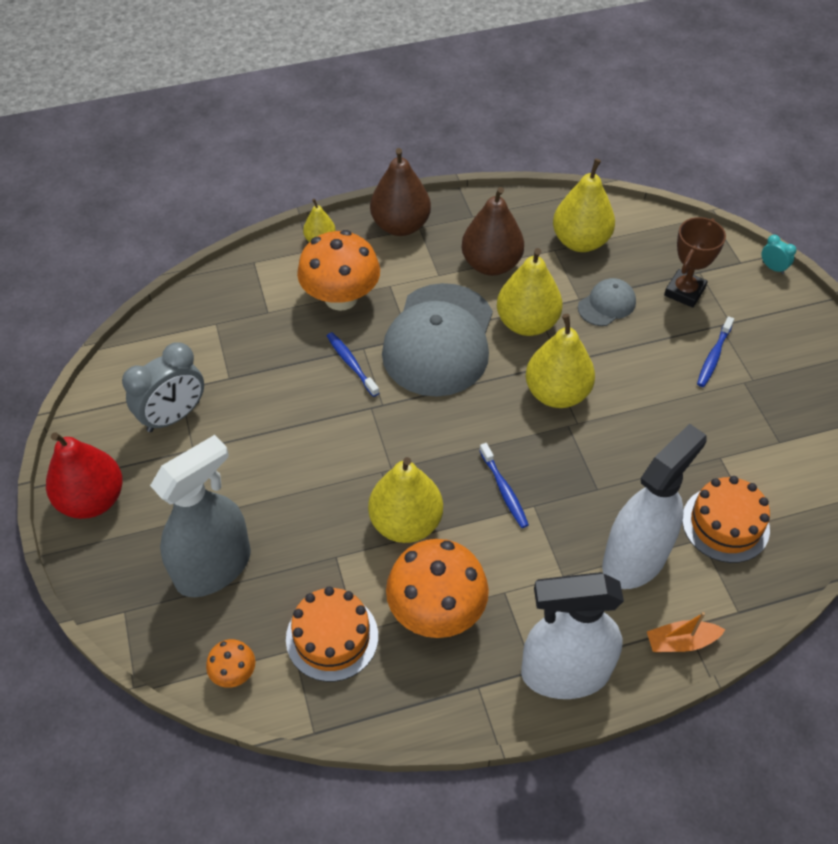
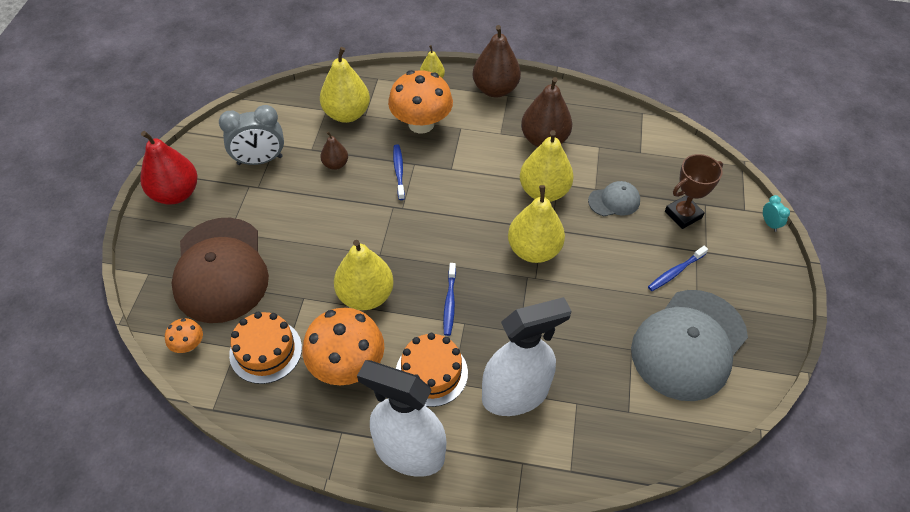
camera: 25 degrees right, 0 degrees up
(213, 567) = (220, 270): grey spray bottle -> brown cap
(270, 384) = (335, 164): none -> brown pear
(439, 340) = (471, 179): grey cap -> grey cap (689, 344)
(580, 241) = (623, 148): yellow pear -> yellow pear (347, 114)
(681, 642) = (510, 471): orange boat -> none
(725, 524) = (603, 401): orange cake -> orange cake (431, 373)

